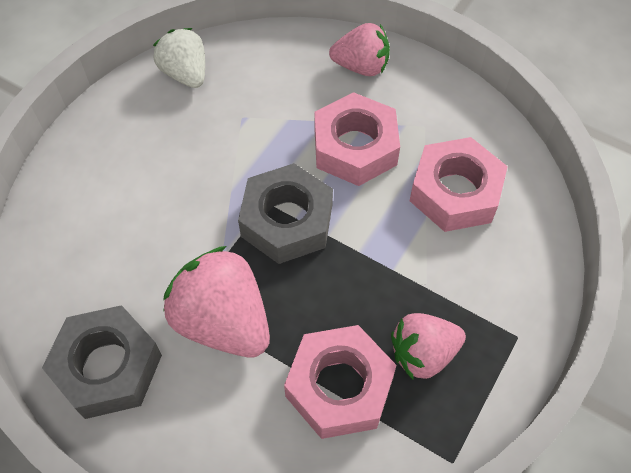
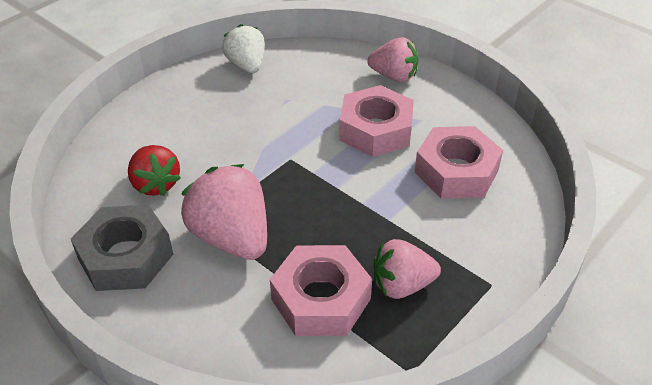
camera: 10 degrees right, 15 degrees down
(117, 262) = (155, 184): none -> red strawberry
(287, 221) = (304, 173): grey nut -> none

